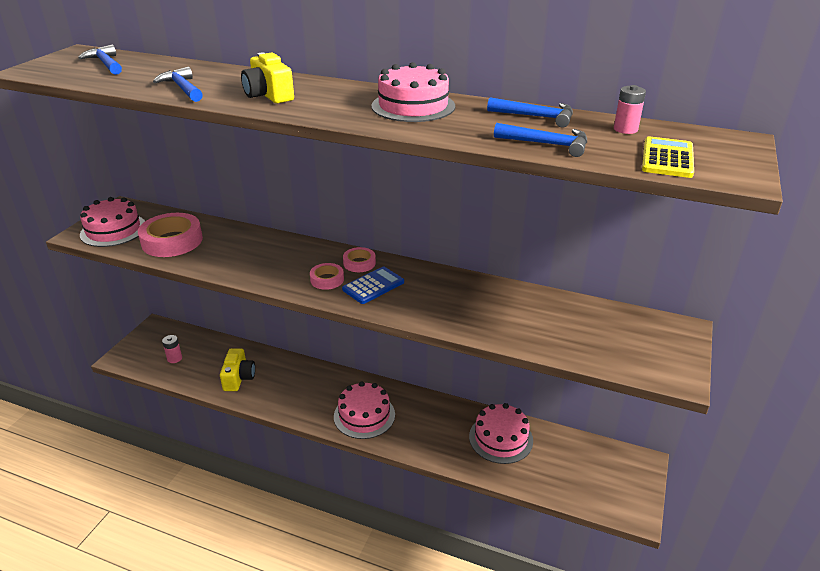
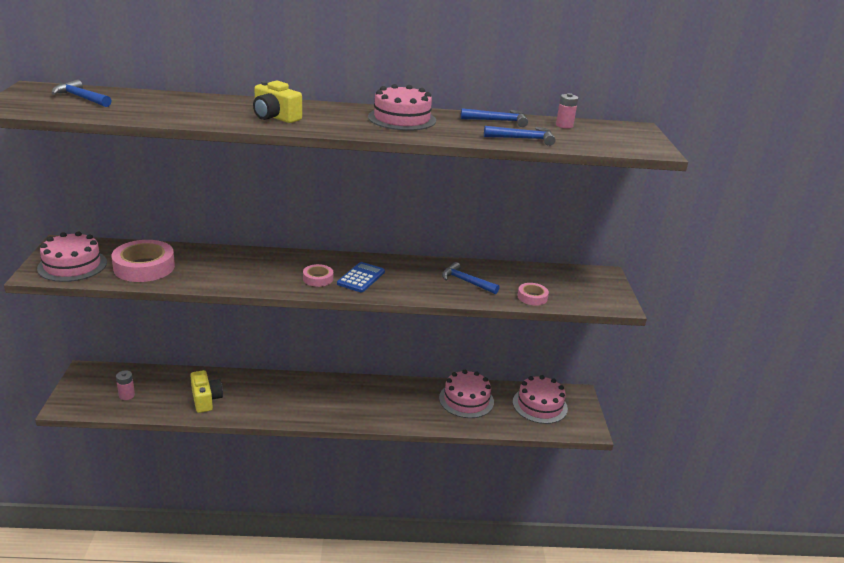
camera: 25 degrees left, 5 degrees down
(183, 88) = (190, 116): blue hammer -> blue hammer (466, 282)
(359, 263) = (336, 262): pink tape -> pink tape (532, 297)
(364, 415) = (343, 406): pink cake -> pink cake (539, 405)
(667, 158) = (606, 142): yellow calculator -> none

